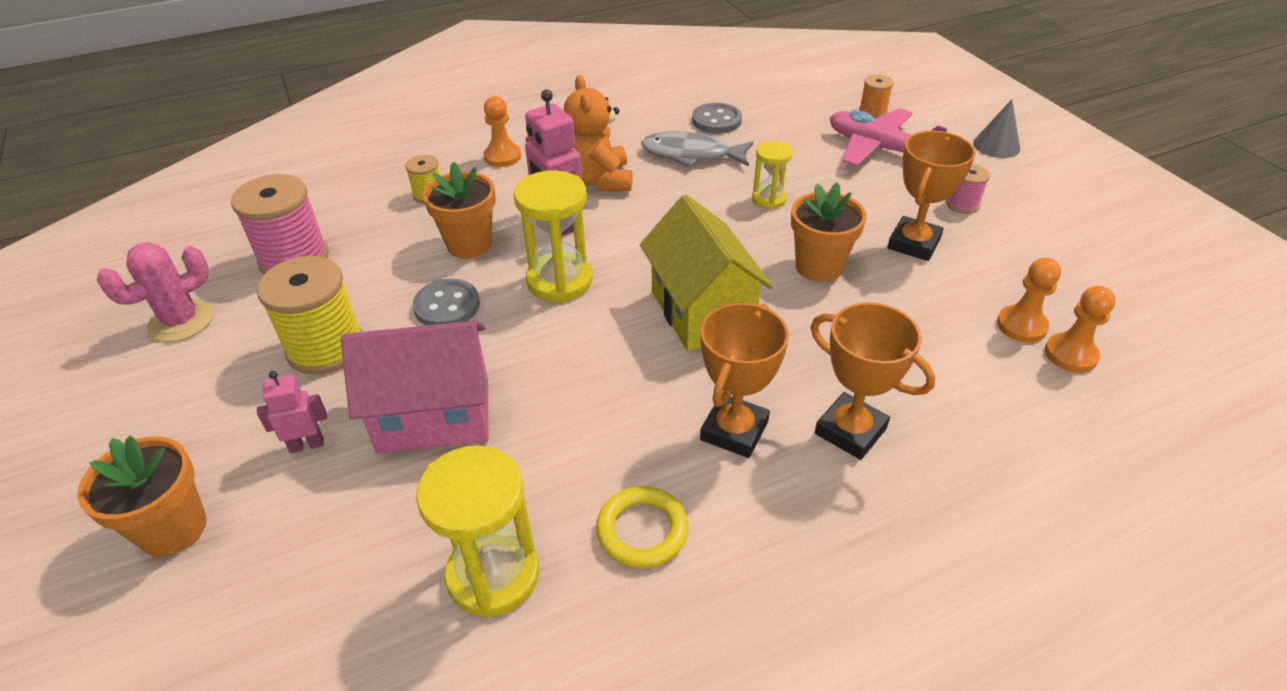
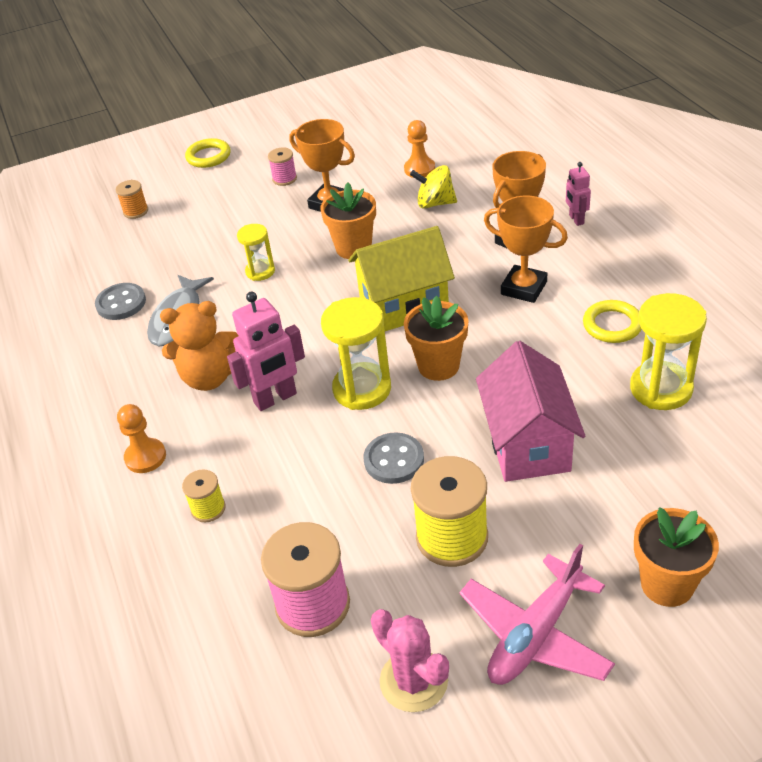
camera: 85 degrees left, 0 degrees up
(307, 445) = (568, 519): pink robot -> pink robot (576, 219)
(469, 244) = (302, 459): orange flower pot -> orange flower pot (438, 366)
(878, 148) = (197, 212): pink plane -> pink plane (535, 634)
(934, 341) = (435, 203): none -> yellow spinning top
(996, 145) = (208, 156): grey cone -> yellow ring
(1070, 354) = (445, 155): orange pawn -> none

